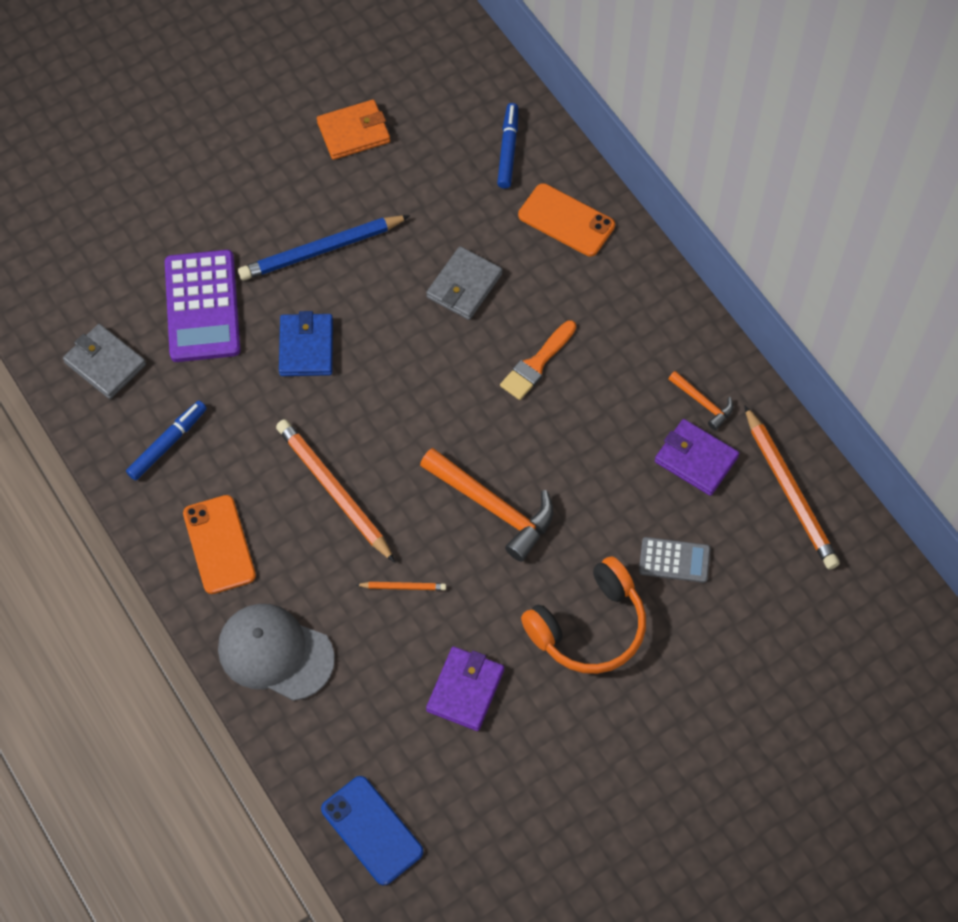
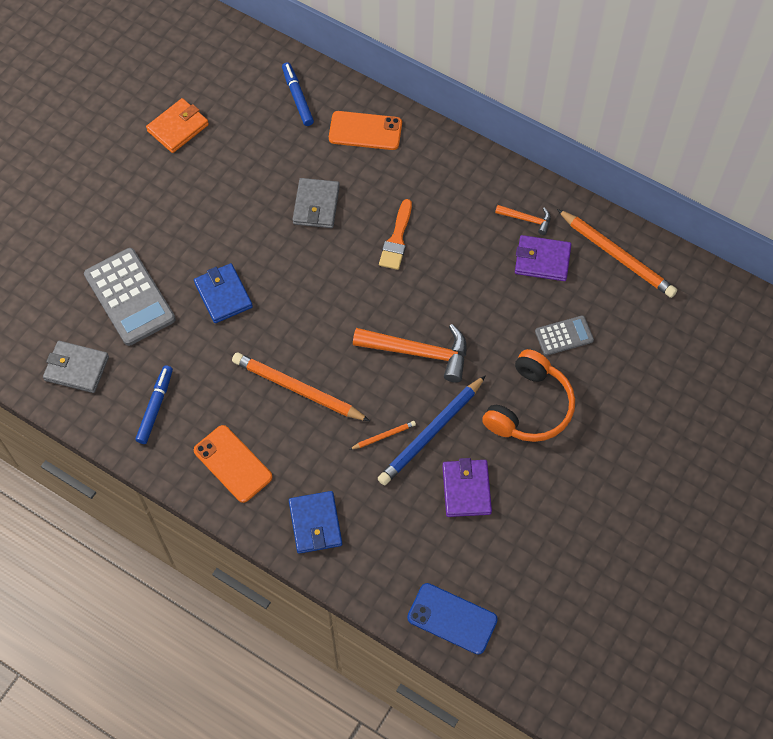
camera: 25 degrees left, 0 degrees up
(202, 307) = (129, 297): purple calculator -> grey calculator
(275, 653) = (315, 523): grey cap -> blue wallet
(321, 250) = (197, 221): blue pencil -> blue pencil (430, 433)

